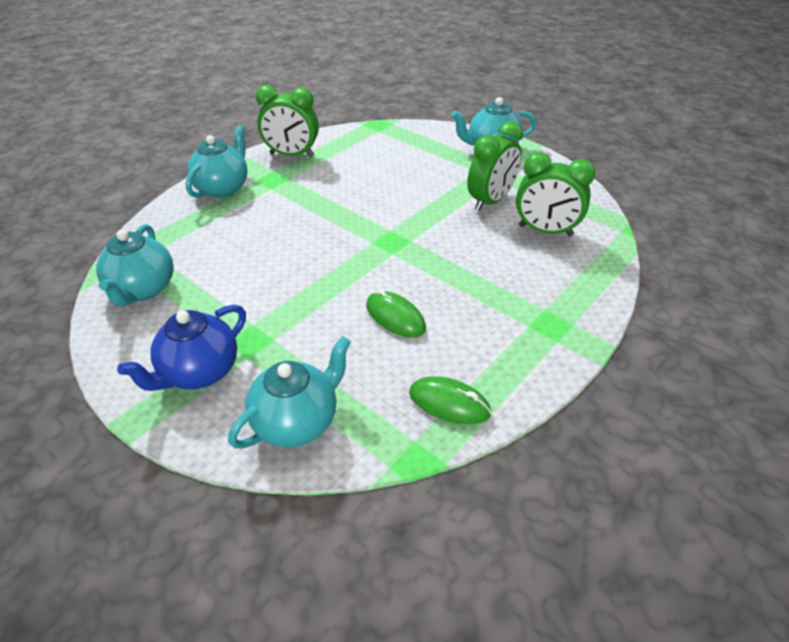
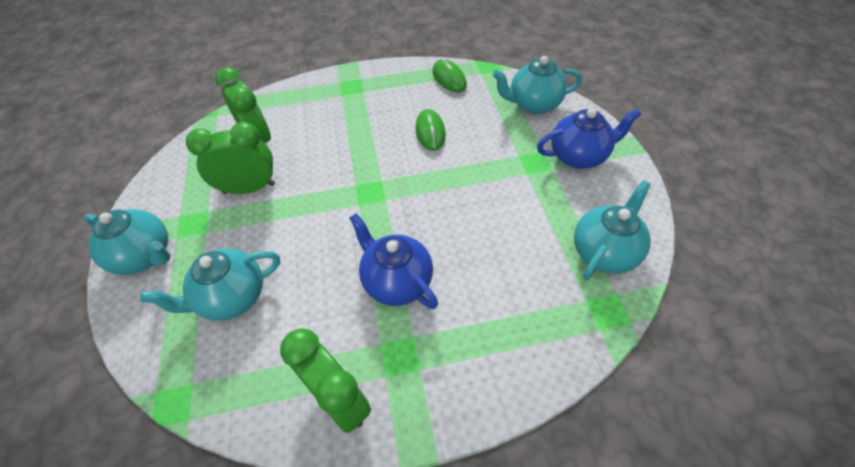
camera: 140 degrees left, 10 degrees up
(223, 188) = (466, 375): turquoise teapot -> turquoise teapot (232, 298)
(308, 204) = (396, 281): none -> blue teapot

